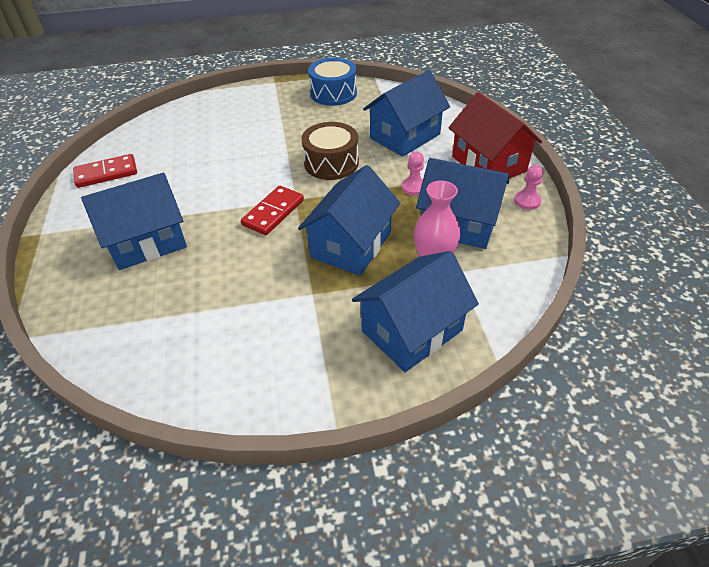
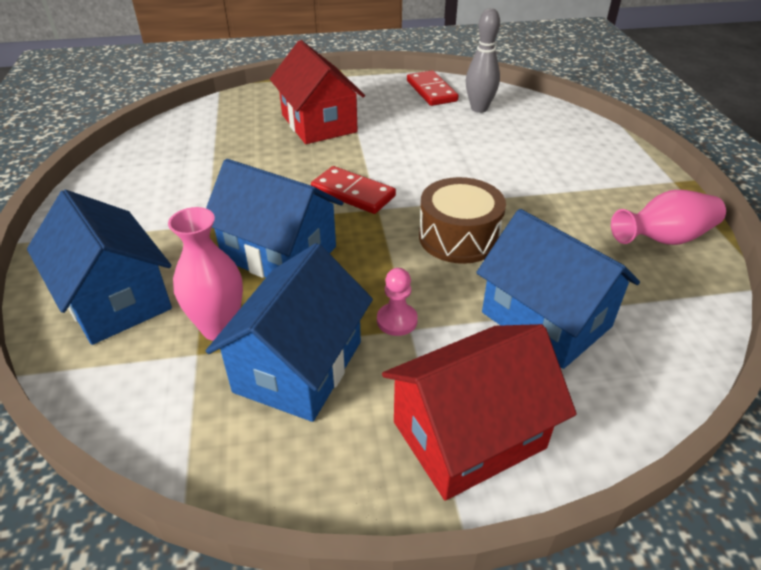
camera: 90 degrees right, 5 degrees down
(147, 242) = (319, 123): blue house -> red house
(151, 148) = (479, 108): none -> grey bowling pin
(333, 93) = (664, 239): blue drum -> pink vase
(527, 201) = (345, 480): pink pawn -> none

